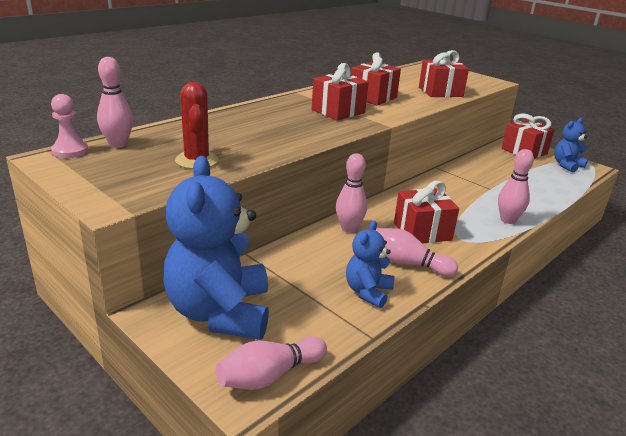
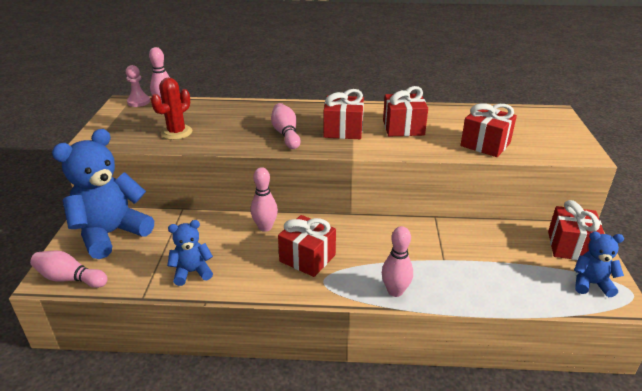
camera: 50 degrees right, 5 degrees up
(407, 263) = (250, 272): pink bowling pin -> pink bowling pin (286, 134)

